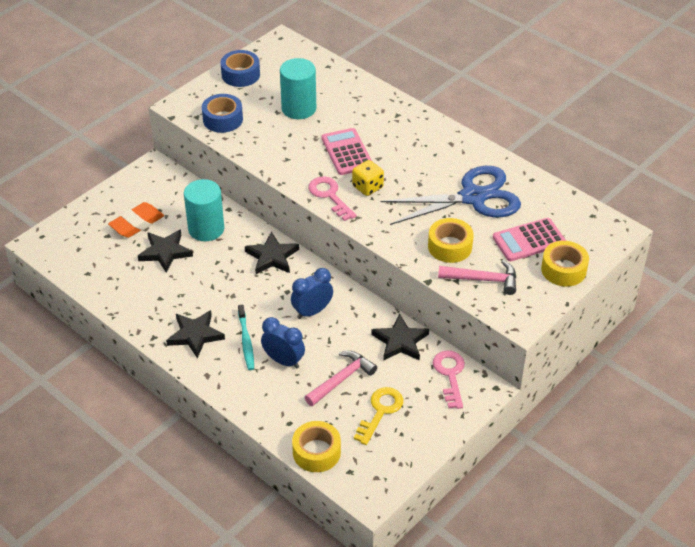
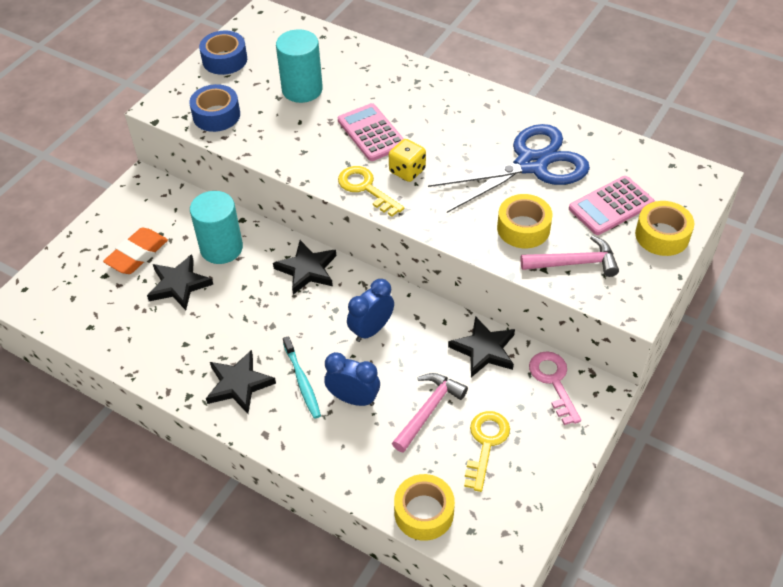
camera: 10 degrees left, 5 degrees up
(329, 196) = (365, 188): pink key -> yellow key

